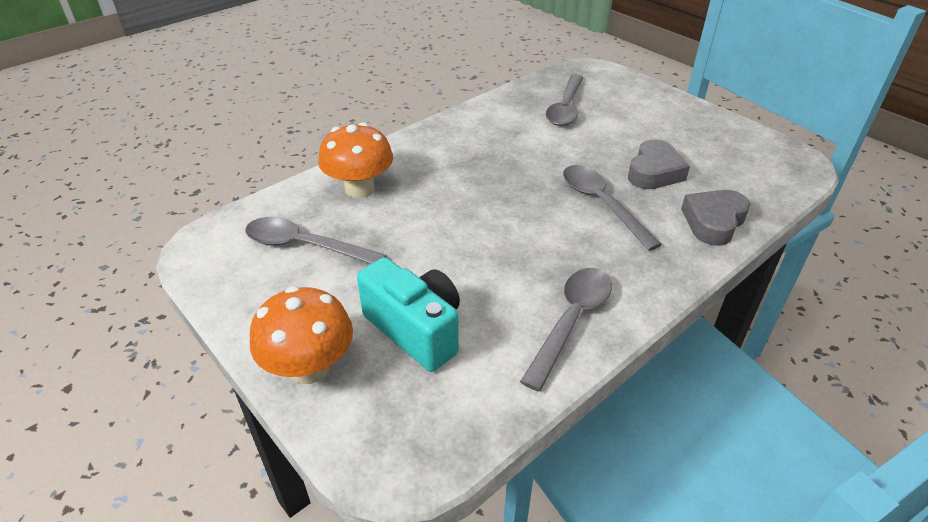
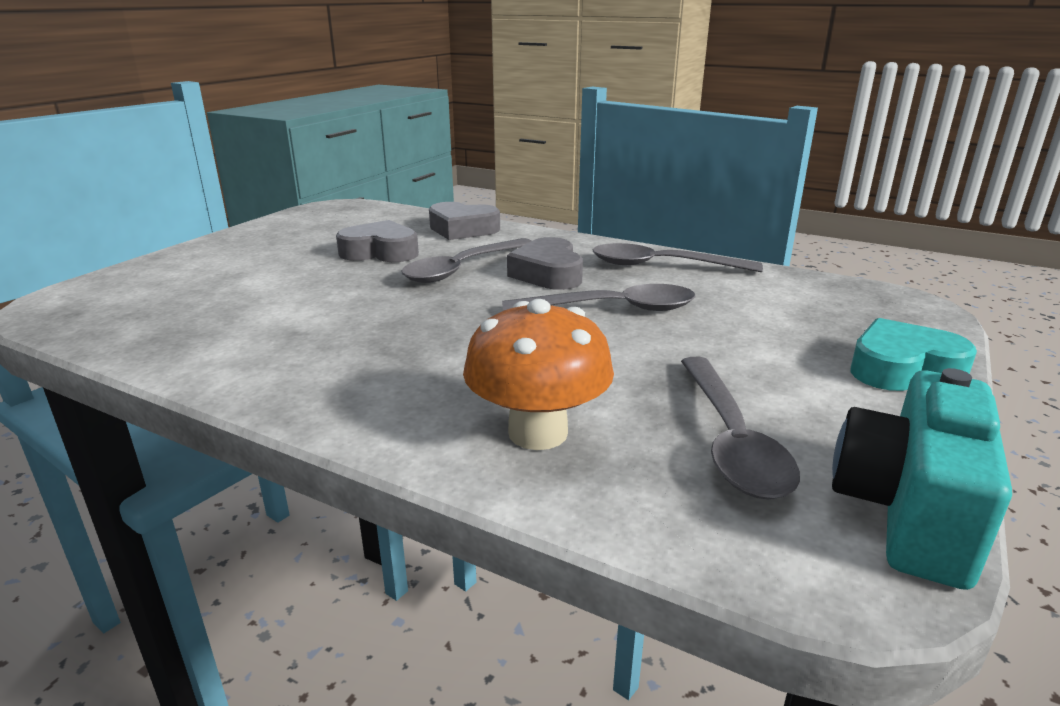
camera: 110 degrees left, 15 degrees down
(310, 367) = (902, 368): orange mushroom -> turquoise heart
(416, 330) = (767, 325): turquoise camera -> turquoise camera (907, 512)
(565, 108) = (208, 307): grey spoon -> grey spoon (612, 309)
(575, 245) = (548, 273): none -> grey heart

